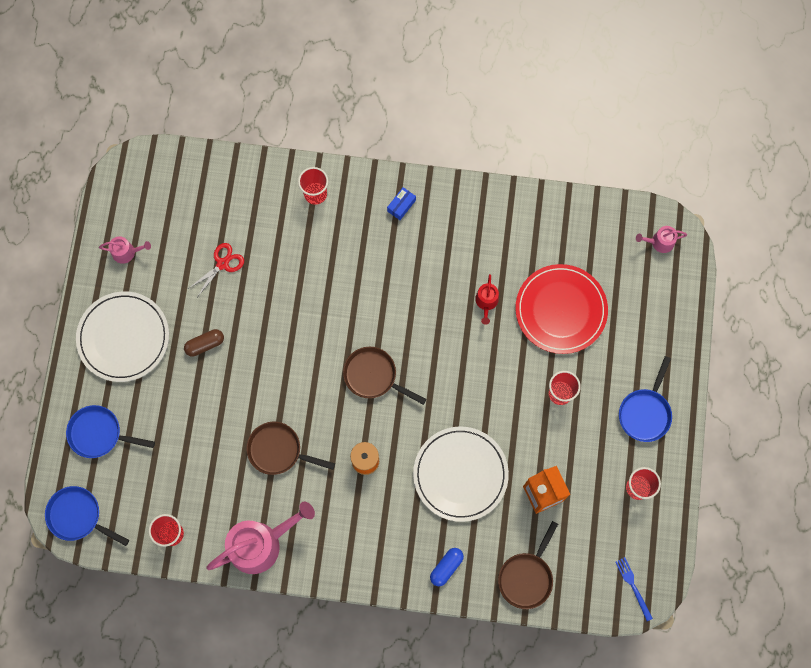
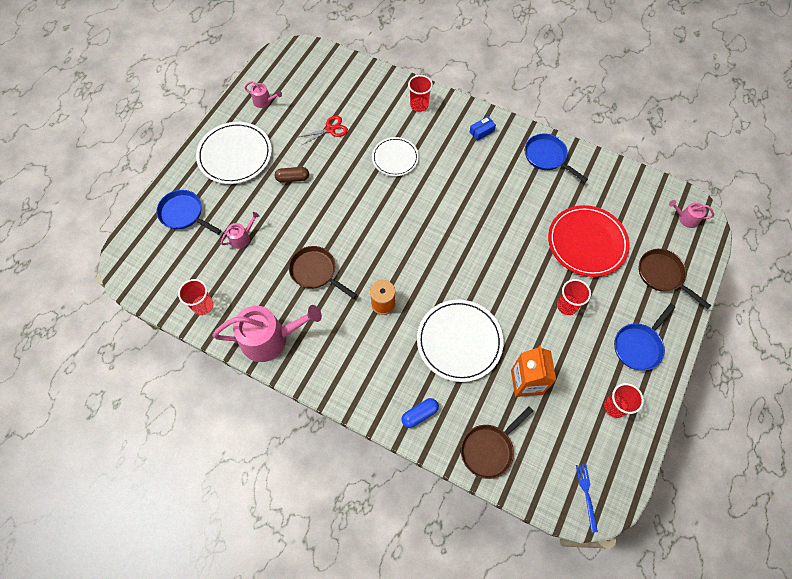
camera: 20 degrees right, 10 degrees down
(78, 516) = (138, 267): blue pan -> blue pan (547, 157)
(179, 439) = (242, 238): none -> pink watering can
(313, 276) = (395, 158): none -> white plate
(373, 376) = (414, 242): brown pan -> brown pan (662, 275)
(486, 302) = (526, 217): red watering can -> none

